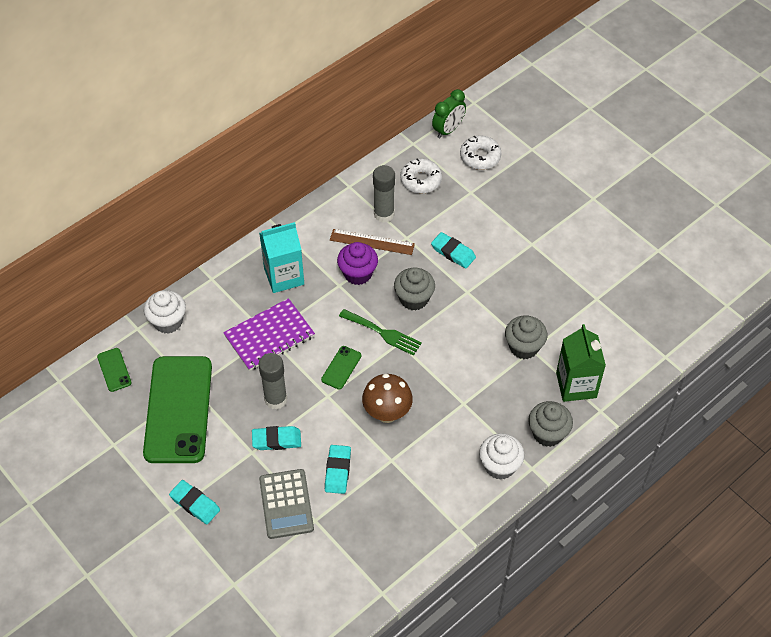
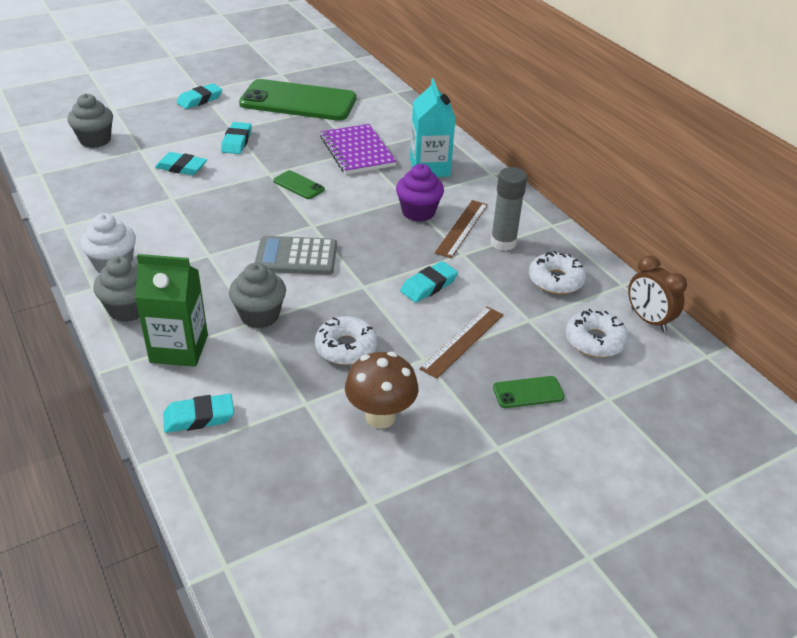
camera: 100 degrees right, 15 degrees down
(114, 370) = (355, 79): green phone -> green phone (528, 392)
(168, 322) = (396, 105): white cupcake -> none
(275, 399) = (281, 146): grey glue stick -> none
(286, 504) = (167, 138): grey calculator -> grey calculator (296, 257)
(383, 333) = (330, 216): green fork -> none
(387, 413) = (227, 204): brown mushroom -> brown mushroom (380, 417)
(414, 299) = (368, 244): grey cupcake -> grey cupcake (95, 140)
(448, 130) = (648, 320): green clock -> brown clock
(506, 225) = (462, 341): none -> brown ruler
(537, 288) = (346, 347): none -> white donut
(632, 352) = (199, 417): none -> turquoise eraser

